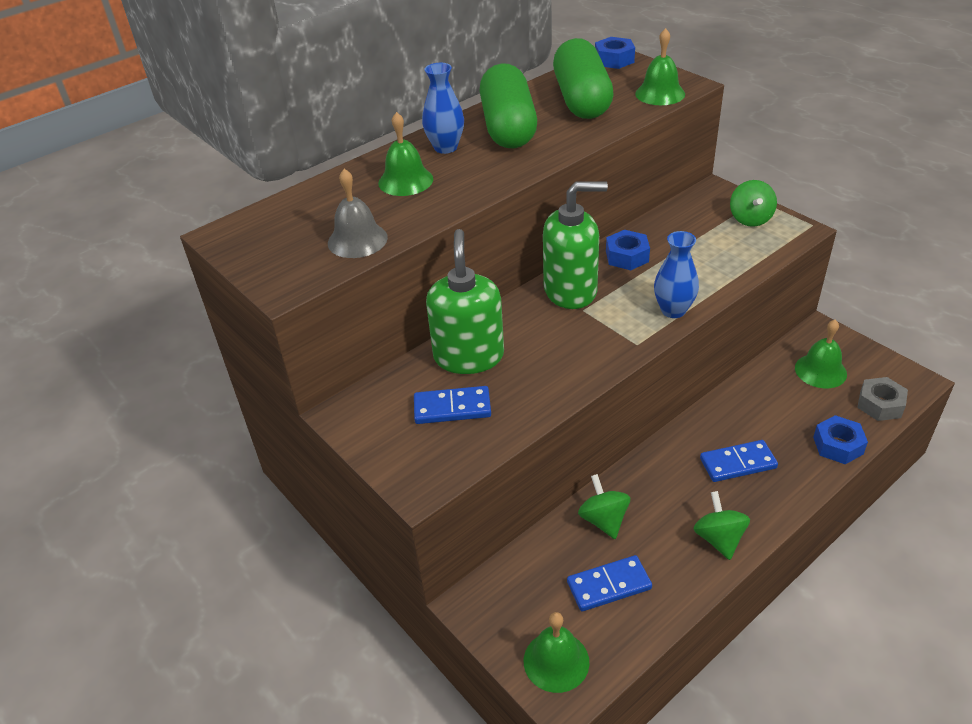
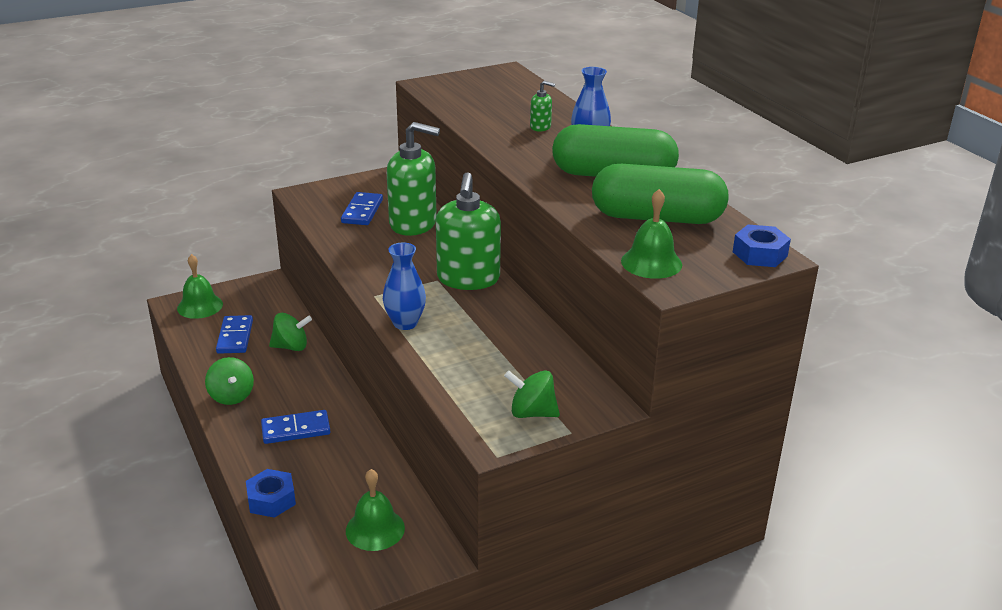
camera: 100 degrees right, 10 degrees down
(357, 240) = (465, 106): grey bell -> none
(405, 181) = (540, 127): green bell -> green soap dispenser
(627, 256) = (504, 318): blue nut -> none
(719, 539) = (231, 396): green spinning top -> green spinning top turned 60 degrees clockwise
(737, 463) = (296, 430): blue domino -> blue domino turned 75 degrees clockwise
(880, 404) = (300, 554): grey nut -> none

